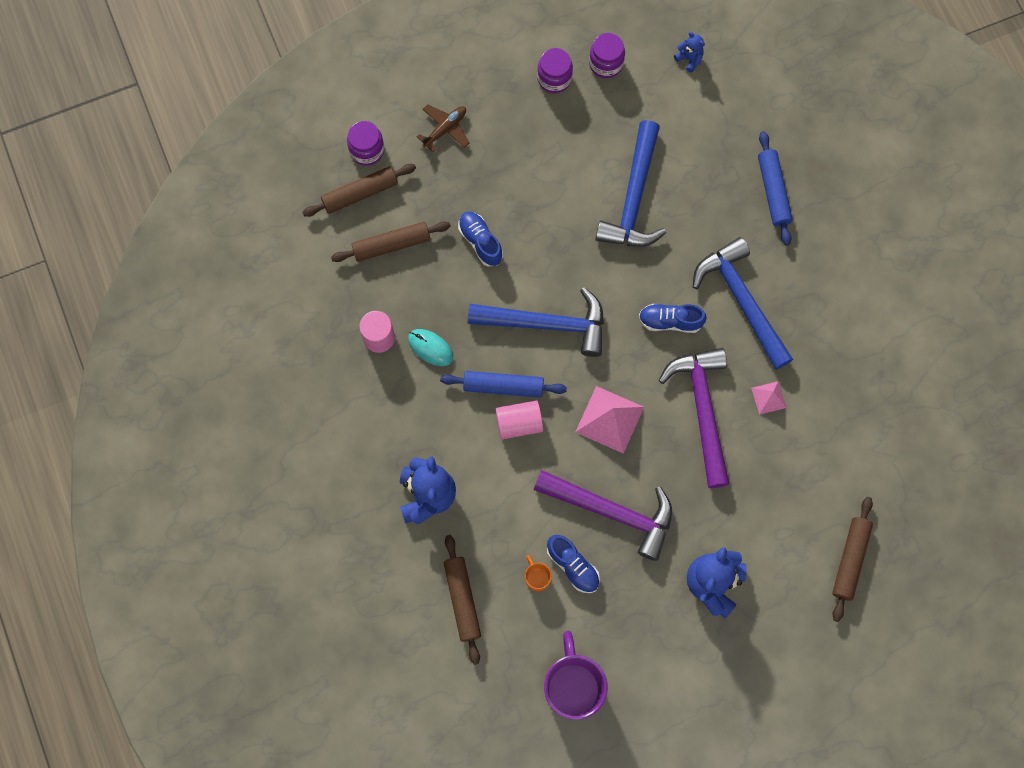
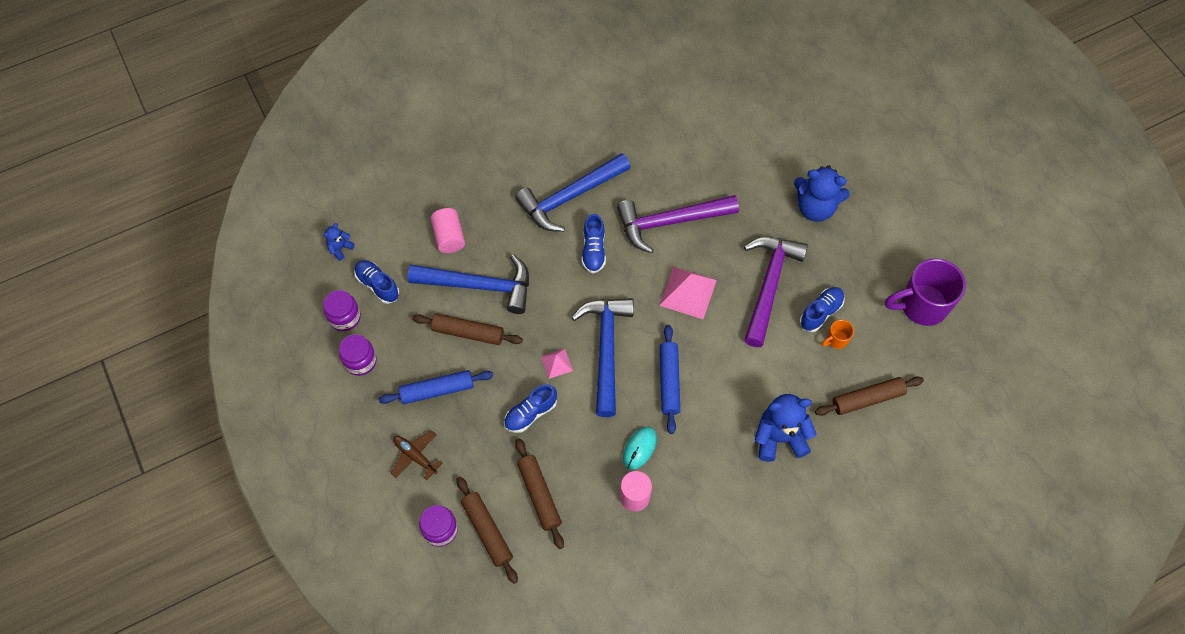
camera: 95 degrees left, 10 degrees down
(519, 423) = (701, 365): pink cylinder -> pink cylinder (449, 237)
(642, 96) = (378, 285): none -> blue shoe
(768, 397) = (653, 174): pink pyramid -> pink pyramid (556, 363)
(773, 191) = (467, 178): blue rolling pin -> blue rolling pin (437, 390)
(850, 559) = (778, 114): brown rolling pin -> brown rolling pin (468, 333)

